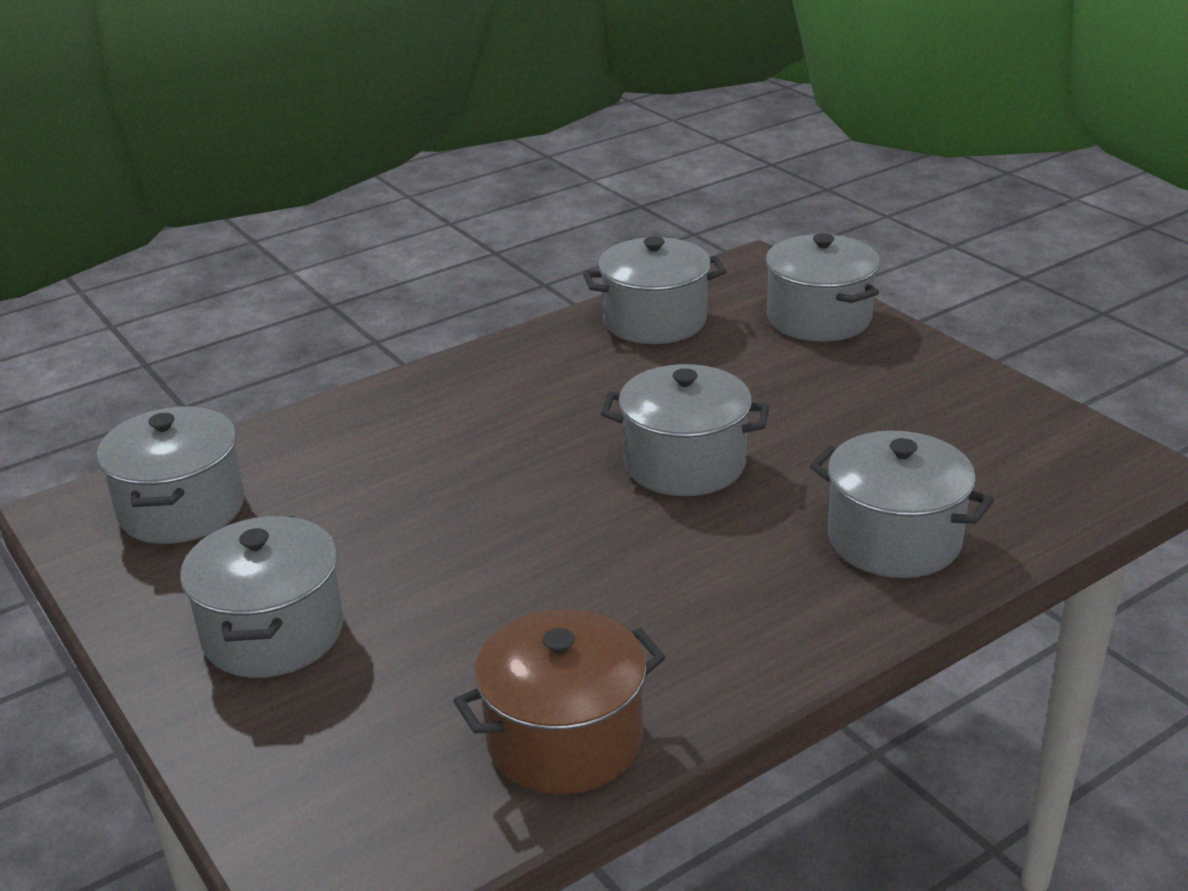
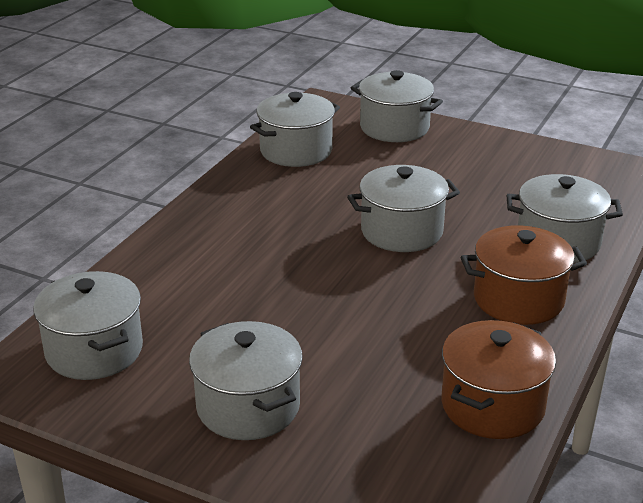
camera: 30 degrees left, 0 degrees up
(751, 604) = (518, 299): none -> brown pot

